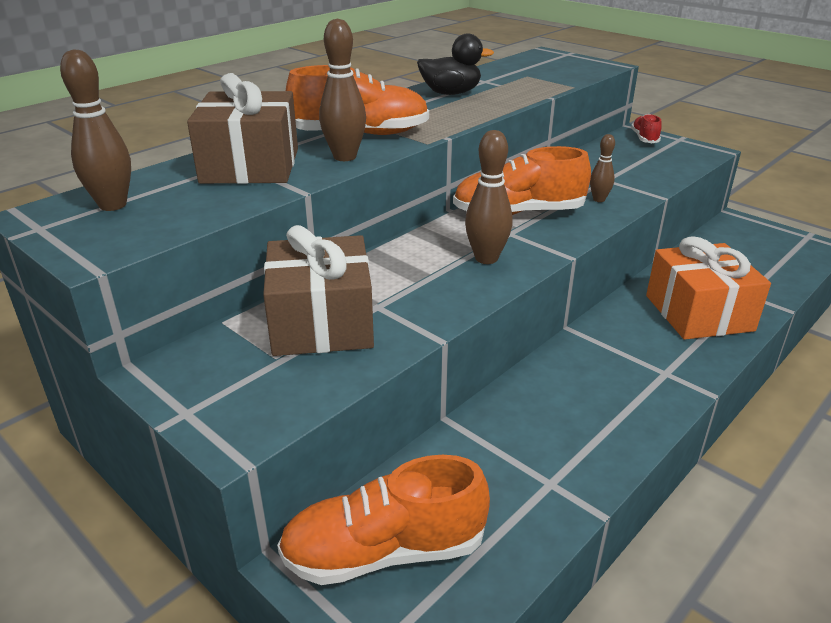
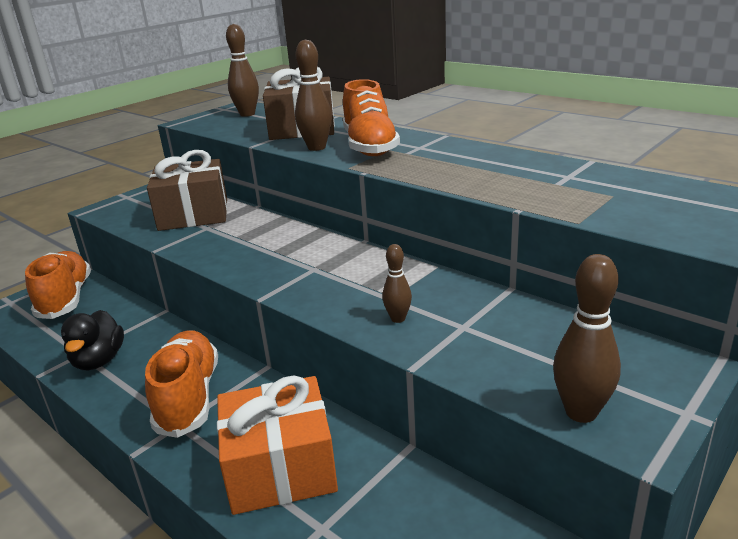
camera: 90 degrees right, 5 degrees down
(451, 93) = (505, 165): black duck -> black duck (99, 361)
(486, 258) = (266, 260): brown bowling pin -> brown bowling pin (581, 412)
(518, 213) = (357, 272): orange shoe -> orange shoe (188, 397)
(644, 138) = (660, 372): red shoe -> none

